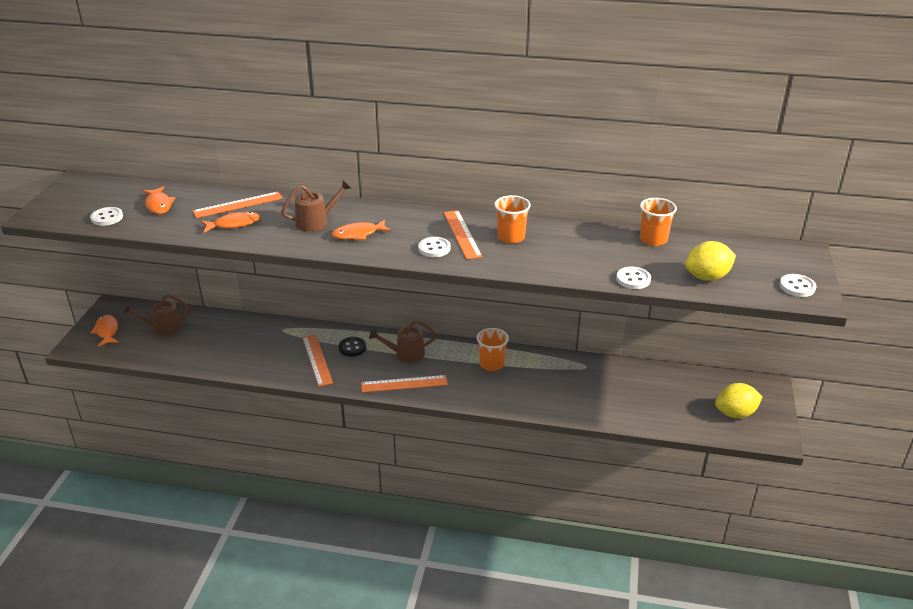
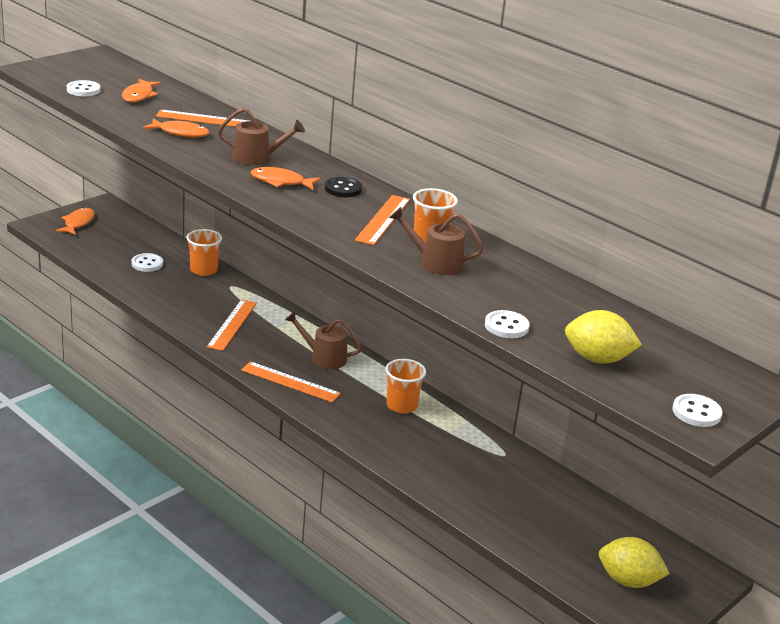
camera: 30 degrees right, 5 degrees down
(162, 328) = (127, 240): brown watering can -> brown watering can (435, 263)
(352, 348) = (278, 329): black button -> black button (343, 189)
(434, 248) = (336, 220): white button -> white button (147, 264)
(653, 239) = (588, 303): orange cup -> orange cup (203, 270)

